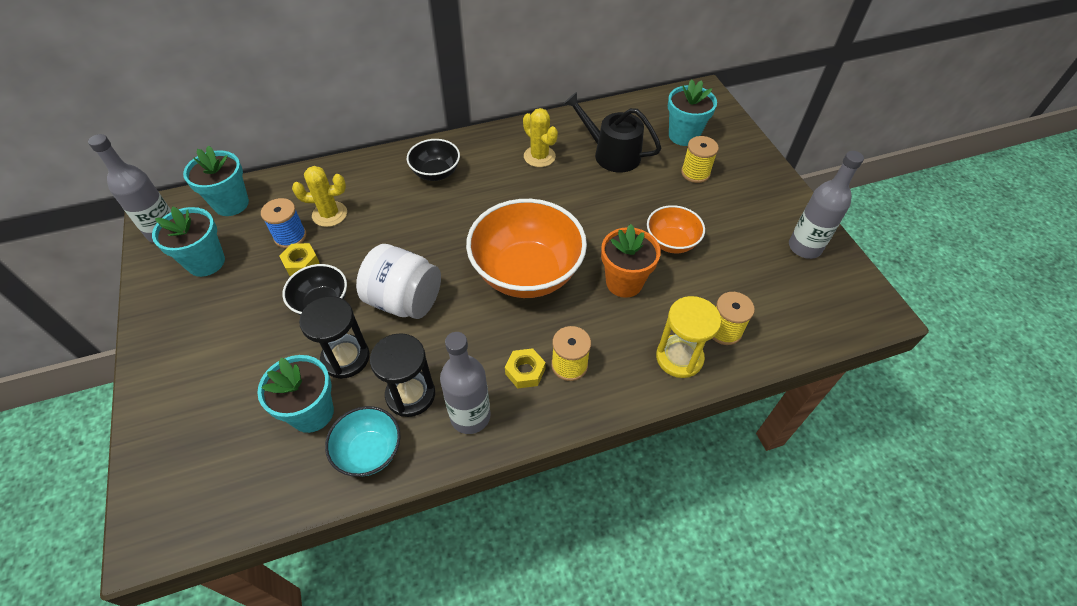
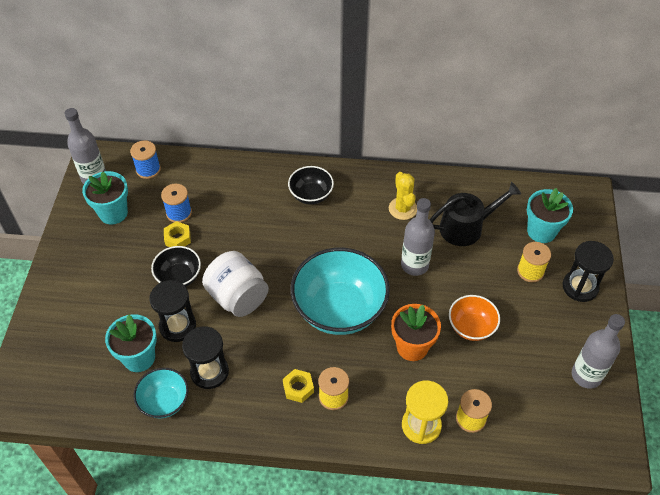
camera: 25 degrees right, 0 degrees up
(231, 204) = (148, 169): turquoise flower pot -> blue spool
(329, 214) = (214, 204): yellow cactus -> none
(470, 416) = (243, 405): grey bottle -> grey bottle (414, 265)
(526, 273) = (339, 309): orange bowl -> turquoise bowl
(611, 154) = (466, 227): black watering can -> black watering can turned 105 degrees clockwise
(748, 172) = (580, 287): none -> black hourglass

